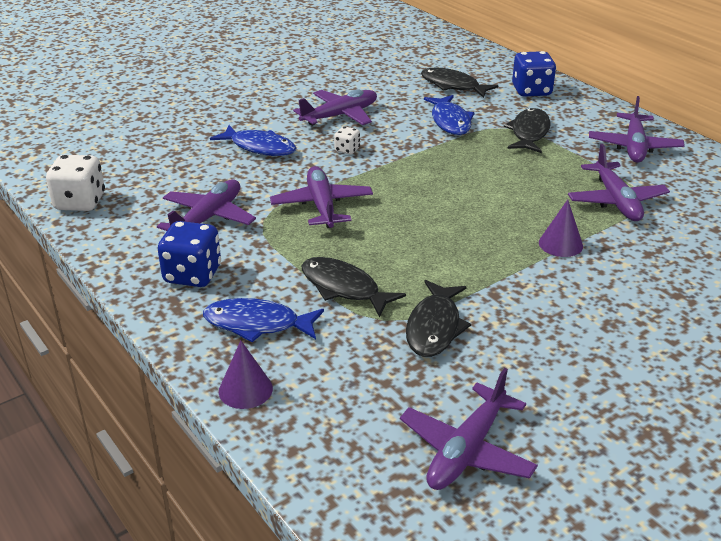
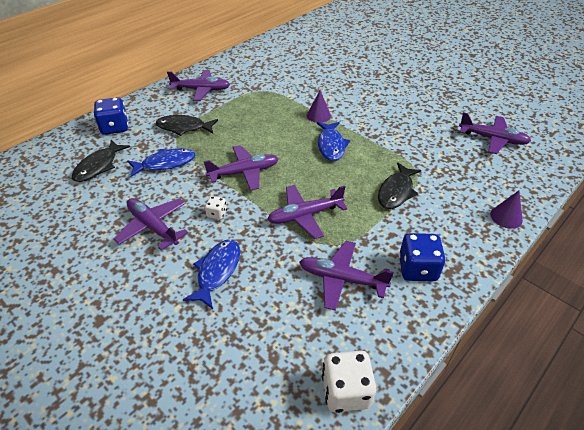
camera: 100 degrees left, 10 degrees up
(257, 324) = (450, 223): blue fish -> blue fish (331, 145)
(434, 327) = (414, 154): black fish -> none
(616, 201) = (267, 97): purple plane -> purple plane (244, 172)

